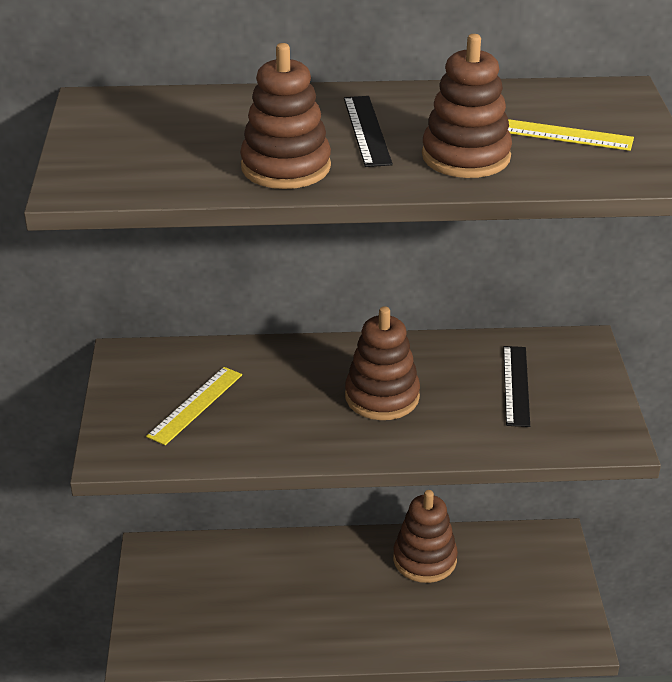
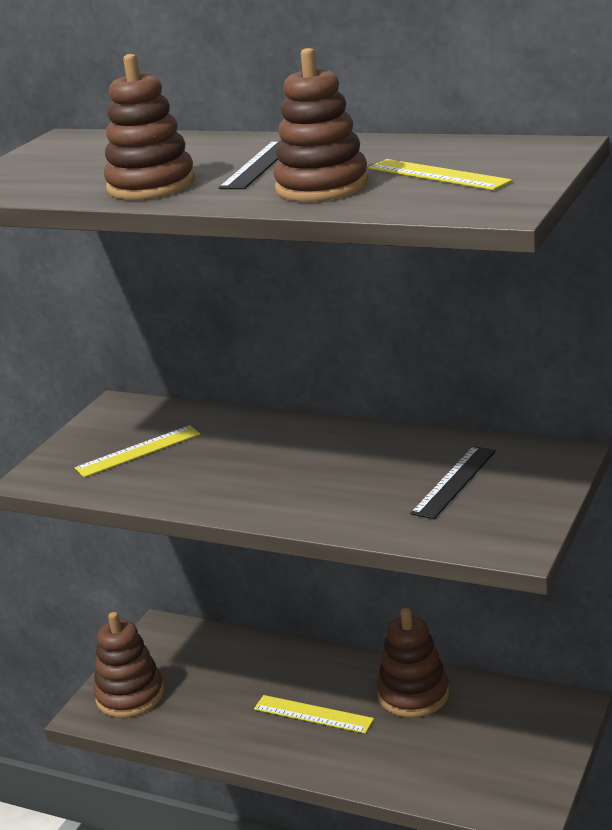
camera: 30 degrees right, 10 degrees down
(351, 601) = (313, 714): none -> yellow ruler
(382, 397) = (311, 471): brown stacking toy -> brown stacking toy (130, 695)

